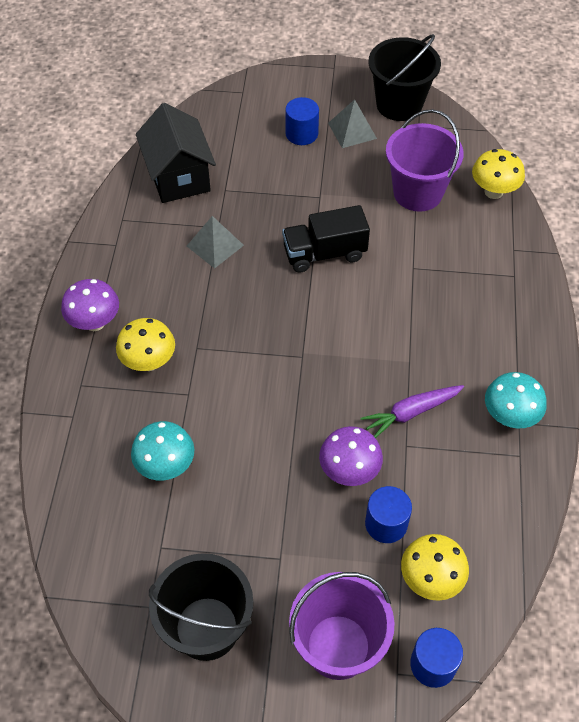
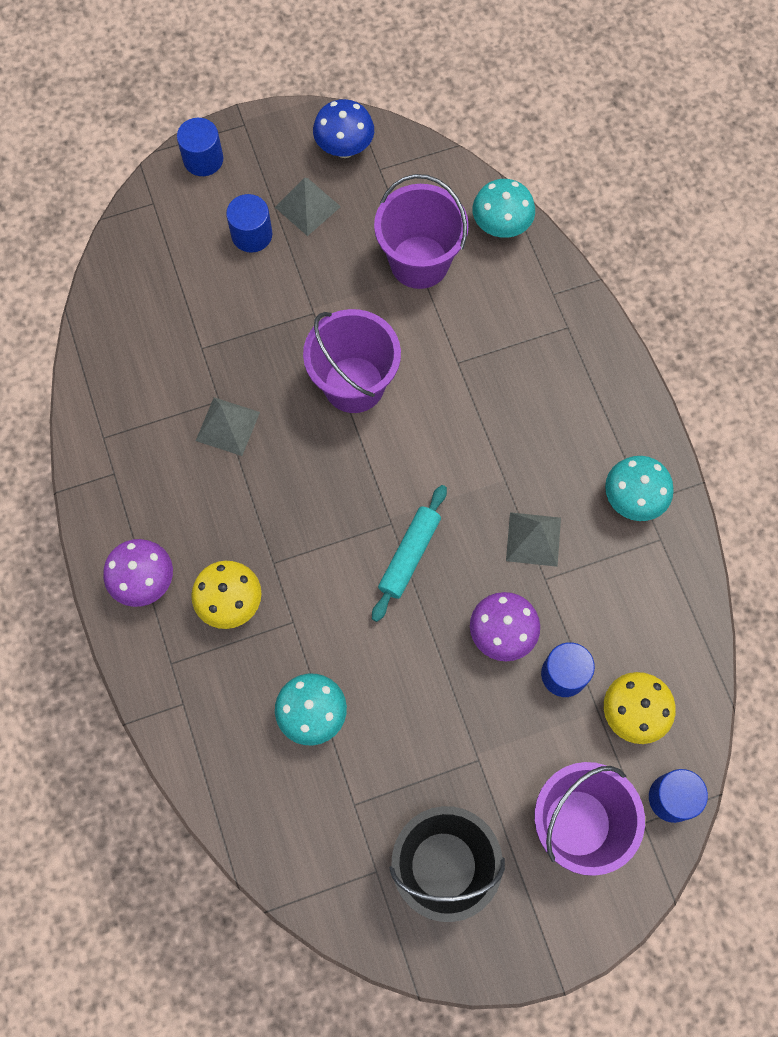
camera: 25 degrees left, 15 degrees up
(179, 177) = (139, 353): black house -> none
(293, 78) = (203, 159): none -> blue cylinder
(304, 384) = (409, 555): none -> turquoise rolling pin
(324, 253) = (354, 384): black truck -> purple bucket
(399, 104) = (344, 148): black bucket -> blue mushroom
(411, 412) = (533, 539): purple carrot -> grey pyramid
(493, 192) = (501, 227): yellow mushroom -> turquoise mushroom

